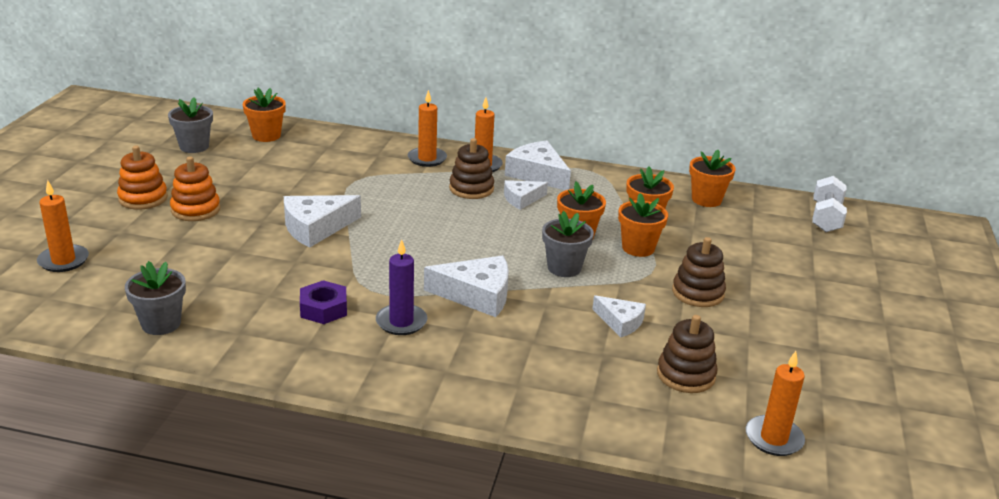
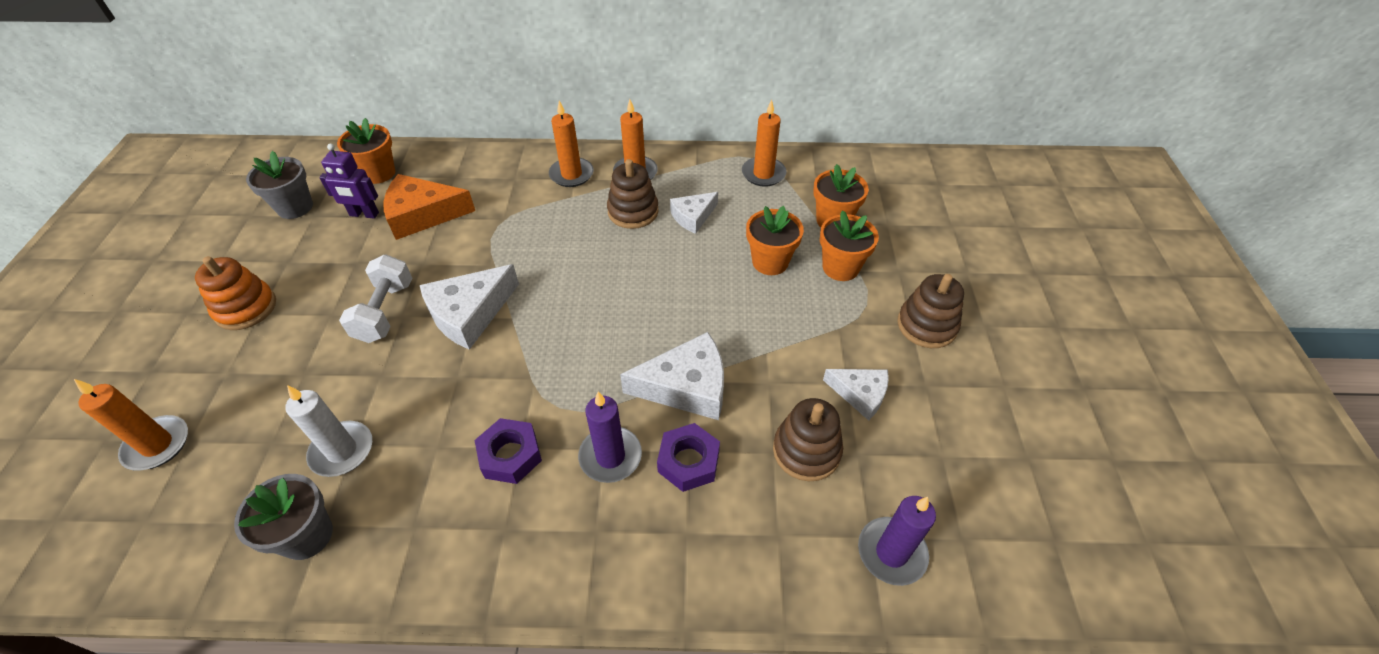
camera: 10 degrees left, 20 degrees up
(195, 210) = (316, 314): orange stacking toy -> none
(197, 285) = (342, 451): none -> white candle
(248, 158) = (364, 214): none -> purple robot
(295, 165) = (423, 214): none -> orange cheese
(462, 335) = (688, 461): none -> purple nut
(537, 174) = (699, 174): white cheese -> none
(564, 268) = (771, 318): grey flower pot -> none
(605, 408) = (891, 552): none -> purple candle
(686, 375) = (960, 467): brown stacking toy -> brown stacking toy (806, 451)
(706, 200) = (886, 177): orange flower pot -> none
(773, 438) = (1093, 554): orange candle -> orange candle (763, 174)
(826, 218) = (1014, 180): white dumbbell -> white dumbbell (385, 312)

